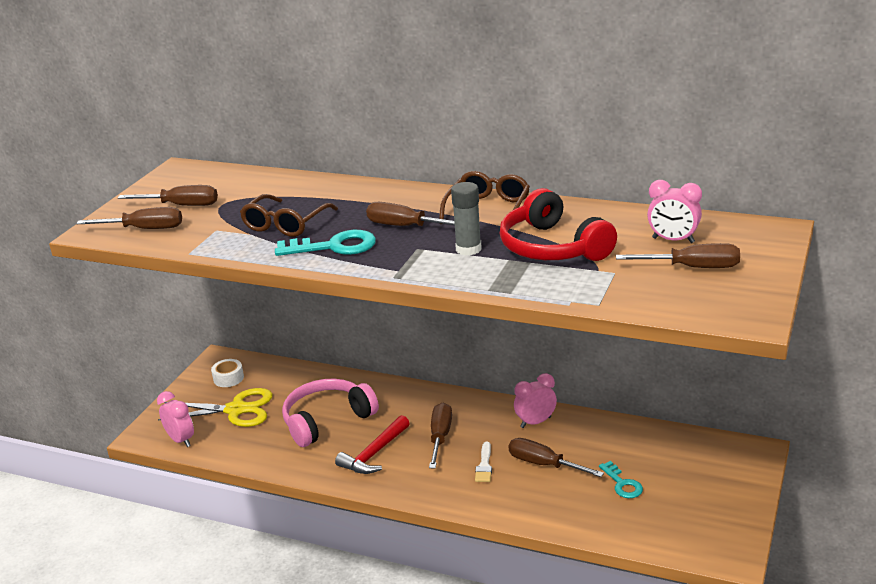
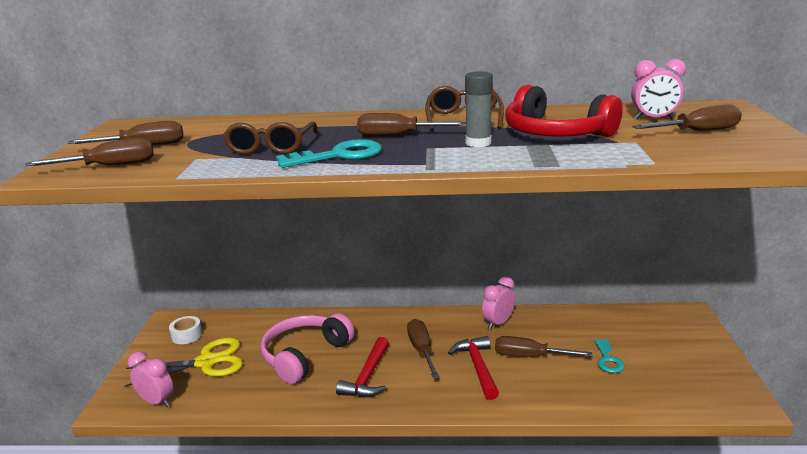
camera: 20 degrees left, 5 degrees down
(484, 465) = (477, 367): white brush -> red hammer
(622, 484) = (608, 359): turquoise key -> turquoise key turned 45 degrees clockwise

